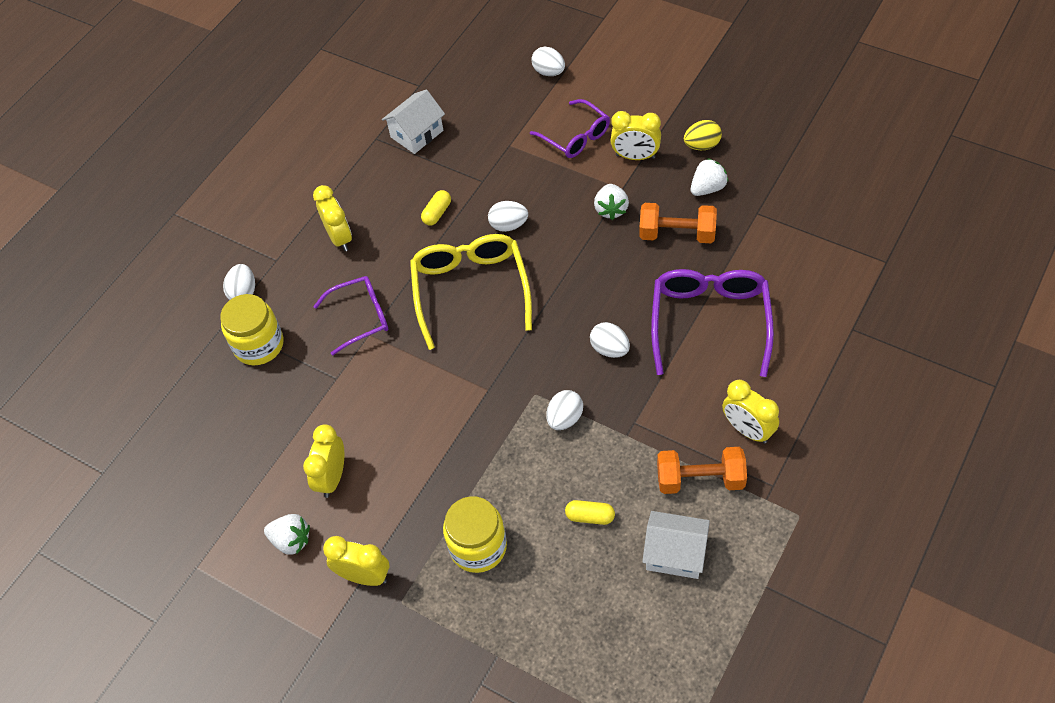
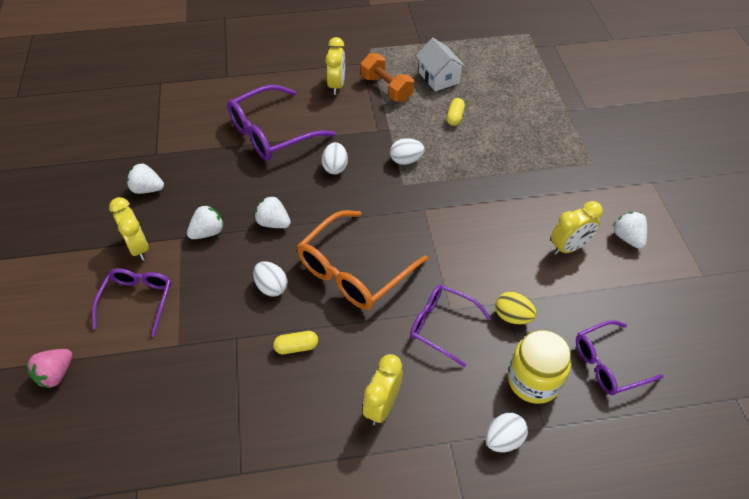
camera: 135 degrees left, 5 degrees down
(216, 407) = (608, 364): none -> purple glasses
(364, 576) = (600, 188): yellow clock -> none
(417, 134) = (210, 436): white house -> none
(470, 290) = (353, 271): yellow glasses -> orange glasses
(478, 547) = (524, 150): yellow jar -> none
(549, 72) = (56, 374): white egg -> pink strawberry
(579, 261) = (273, 223): none -> white strawberry
(590, 516) = (455, 117): yellow capsule -> yellow capsule turned 45 degrees clockwise
(677, 234) = (206, 184): orange dumbbell -> none
(702, 145) = (101, 214): yellow egg -> yellow egg (512, 316)

